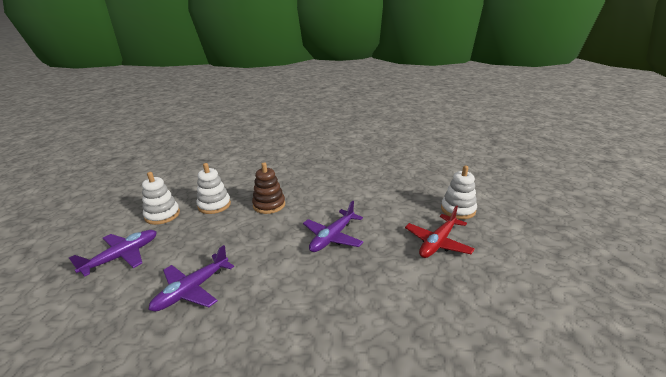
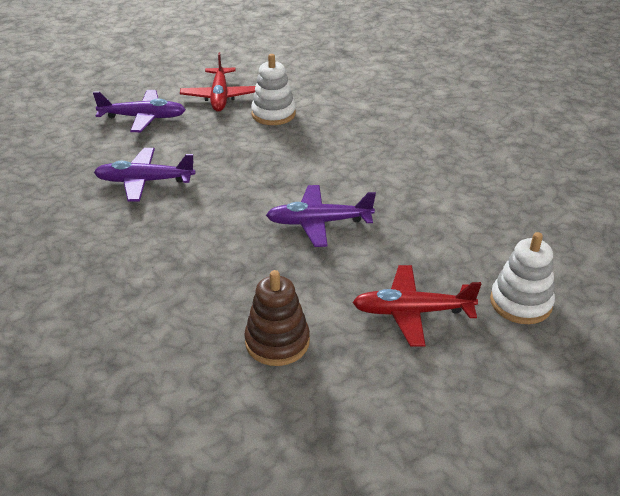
camera: 50 degrees right, 10 degrees up
(162, 215) = (220, 97): white stacking toy -> red plane
(269, 205) = (320, 147): brown stacking toy -> brown stacking toy (277, 342)

